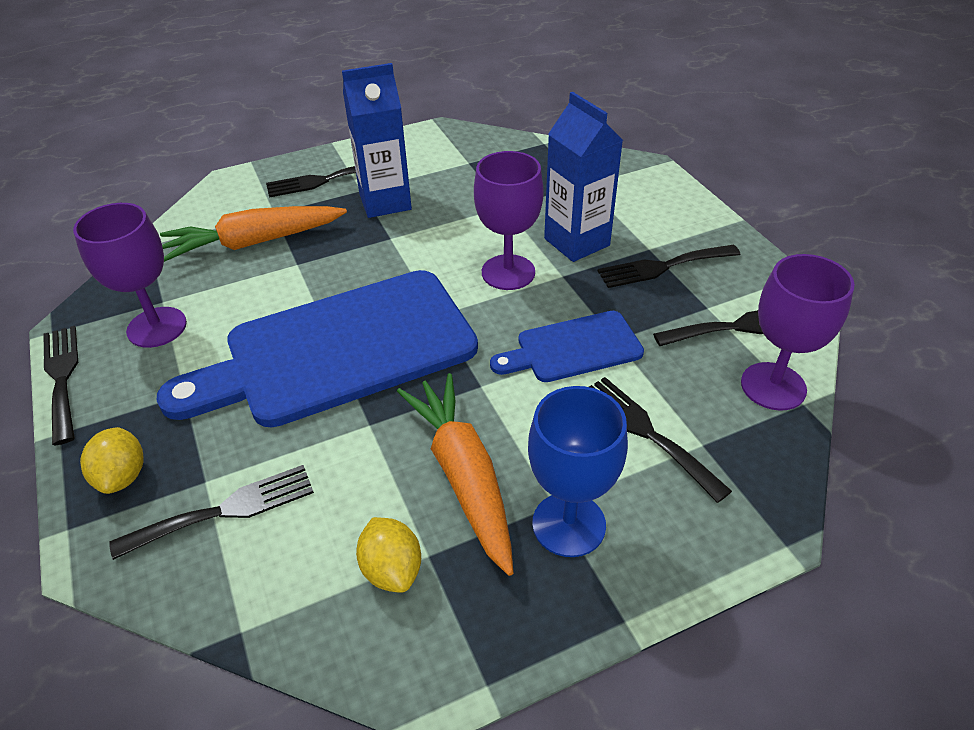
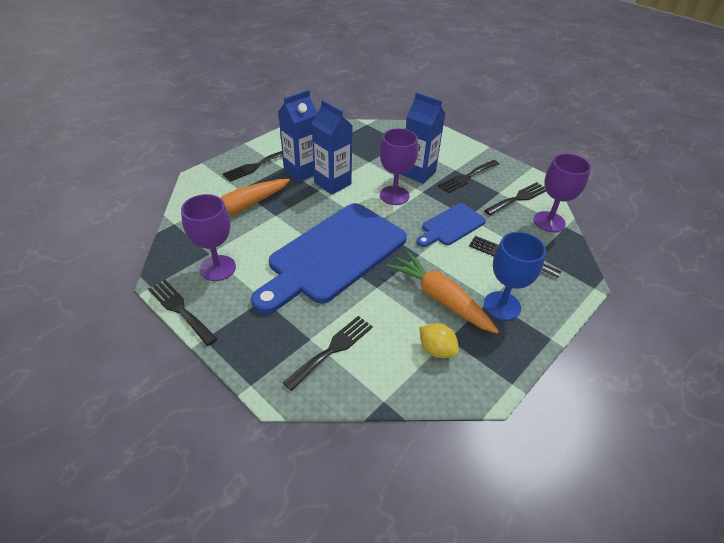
camera: 25 degrees left, 0 degrees up
(122, 476) = (261, 350): yellow lemon -> none
(420, 231) = (332, 183): none -> blue carton

